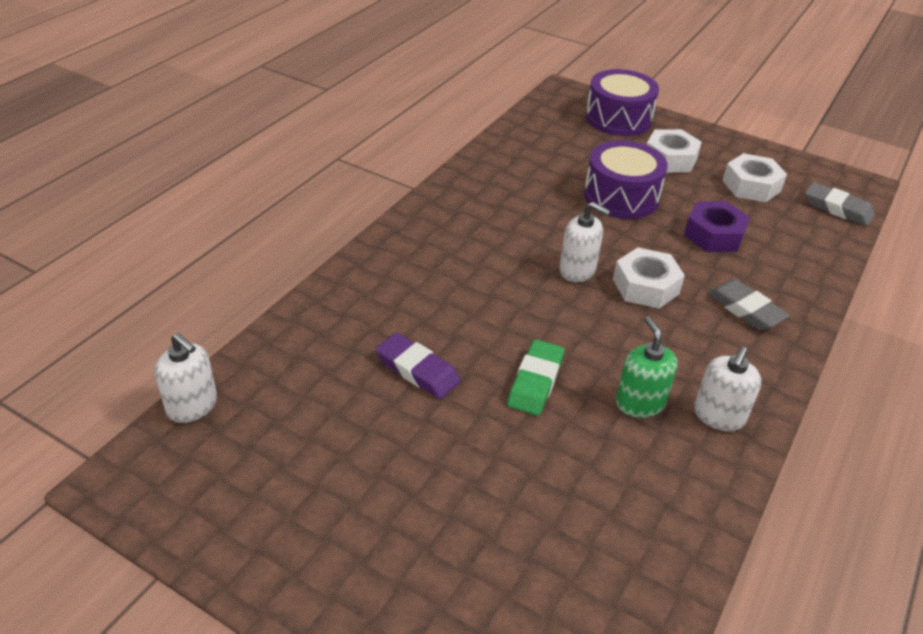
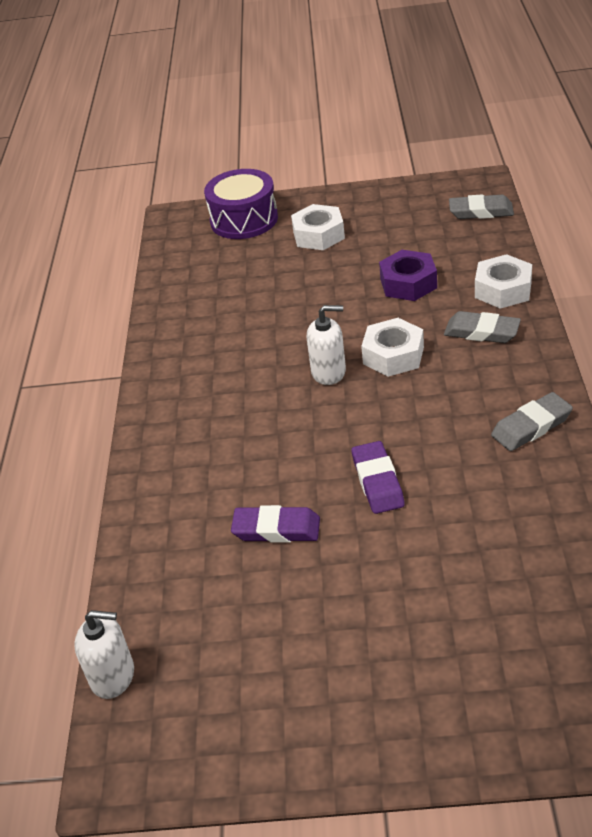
camera: 25 degrees left, 0 degrees up
(535, 381) = (378, 481): green eraser -> purple eraser
(621, 196) = (308, 289): purple drum -> none
(640, 403) = (468, 451): green soap dispenser -> none
(718, 416) = (531, 426): white soap dispenser -> grey eraser
(751, 186) = (402, 226): white nut -> white nut (503, 290)

